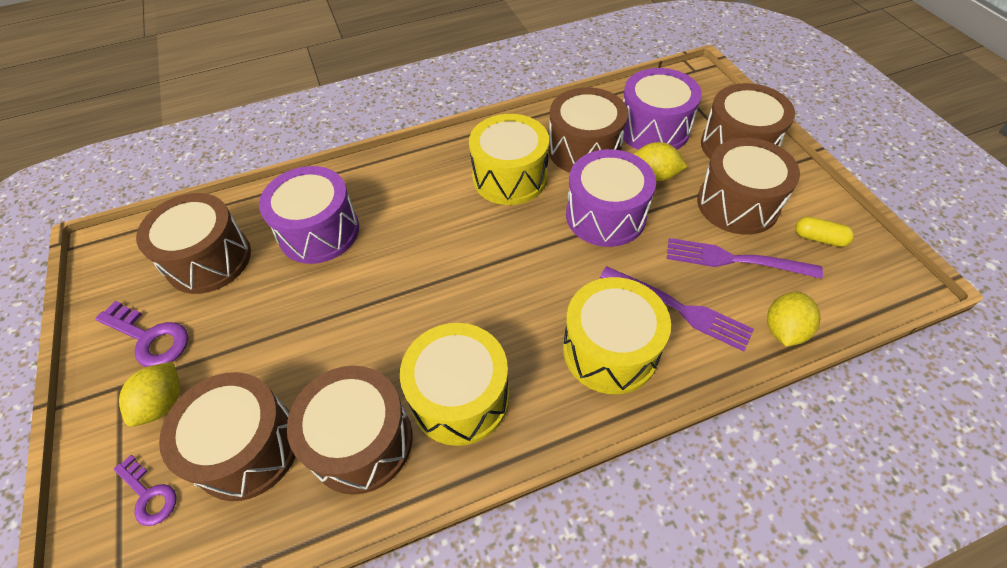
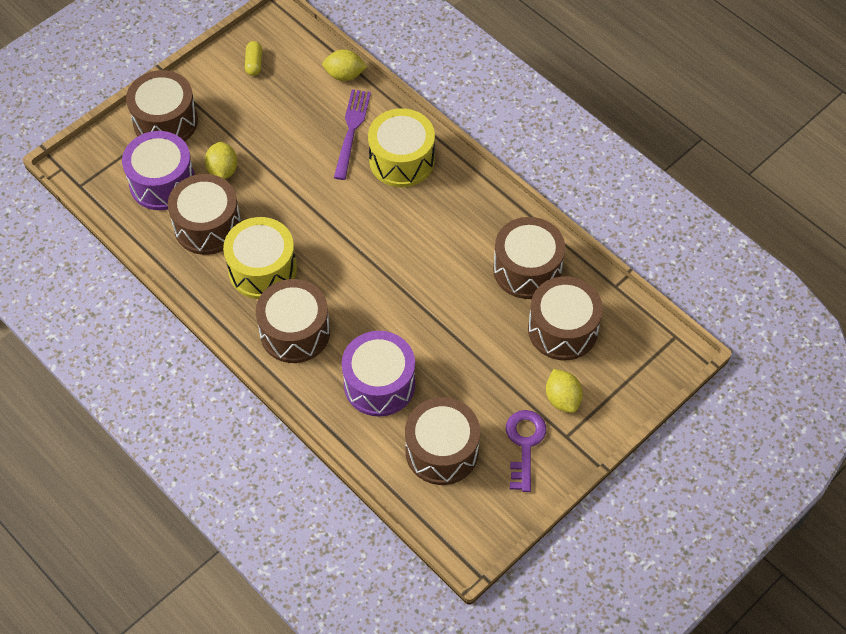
camera: 115 degrees left, 5 degrees up
(149, 495) = (615, 366): purple key -> none
(163, 403) = (562, 399): yellow lemon -> yellow lemon turned 75 degrees clockwise
(460, 397) = (473, 229): yellow drum -> none
(605, 215) = (281, 192): purple drum -> none
(735, 260) = (294, 107): purple fork -> none
(737, 204) = (236, 113): brown drum -> brown drum (295, 332)

